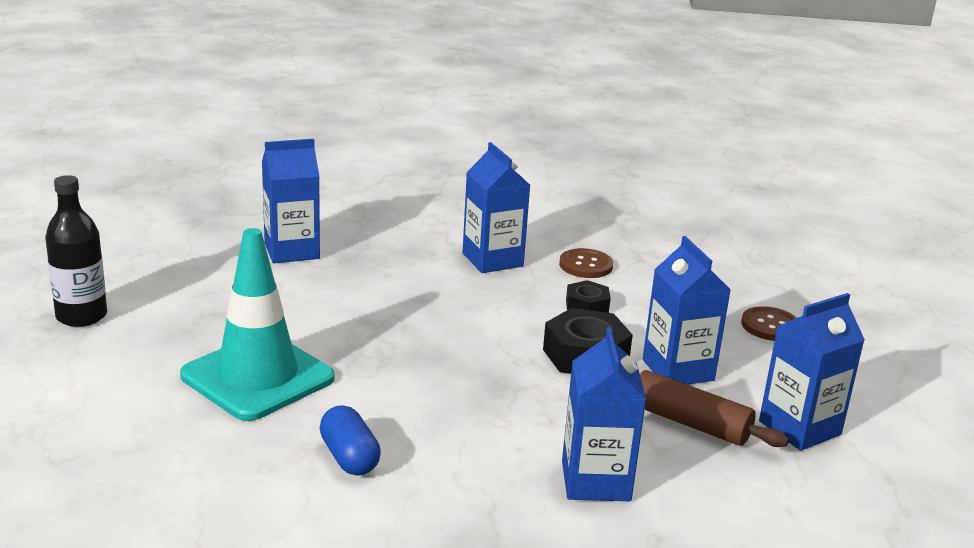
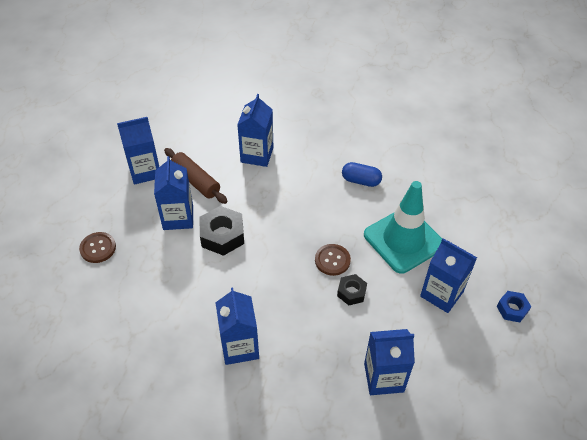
camera: 165 degrees left, 25 degrees up
(81, 316) = (512, 309): black bottle -> blue nut
(197, 322) = (441, 294): none -> blue carton
(349, 457) = (361, 180): blue capsule -> blue capsule turned 60 degrees counterclockwise
(585, 265) = (176, 331): brown button -> brown button (332, 260)
(587, 306) = (199, 281): black nut -> black nut (351, 292)

